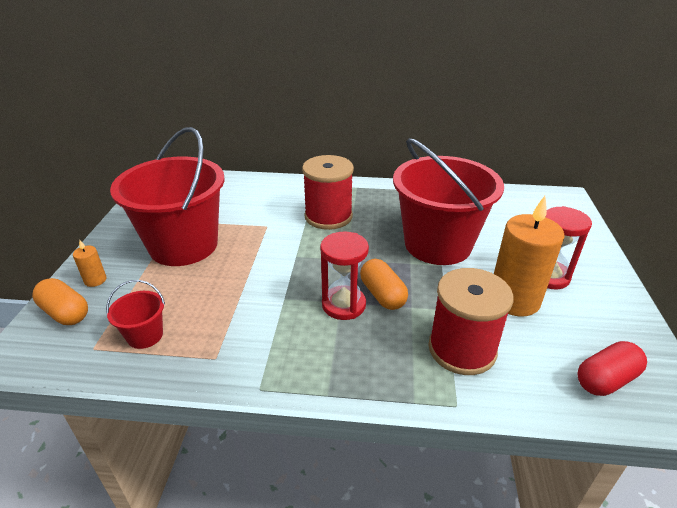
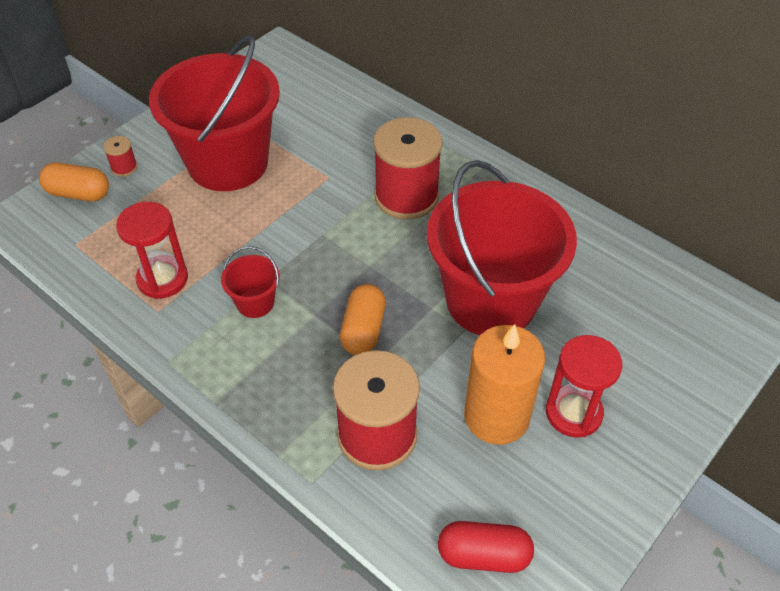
camera: 35 degrees right, 15 degrees up
(65, 313) = (79, 193): orange capsule -> orange capsule turned 60 degrees counterclockwise
(95, 280) = (124, 167): orange candle -> red spool
(145, 335) = (121, 254): red bucket -> red bucket (255, 303)
(343, 305) = (314, 319): red hourglass -> red hourglass (162, 279)

